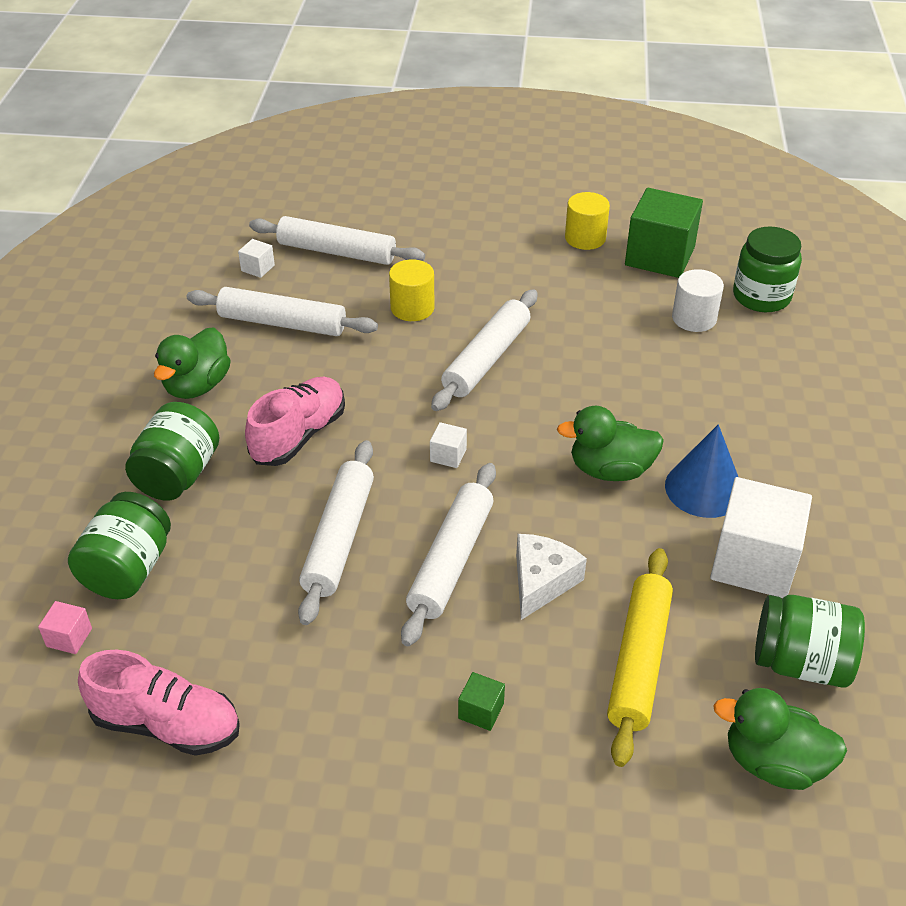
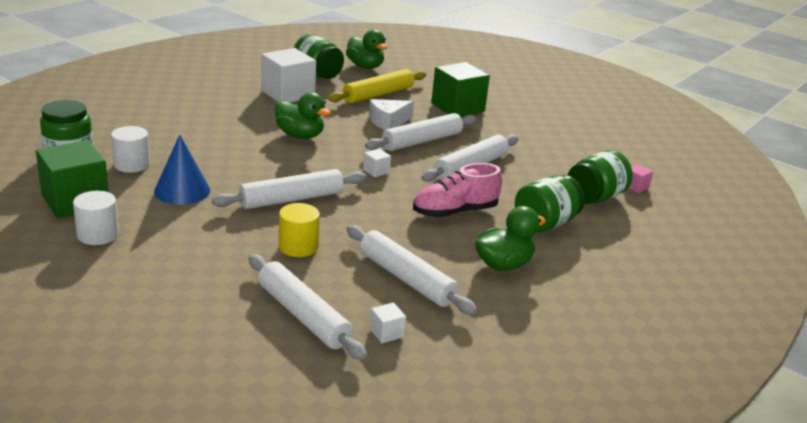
camera: 150 degrees left, 15 degrees down
(166, 724) = (596, 148): pink shoe -> none
(481, 711) = (457, 107): green cube -> green cube, size x2.37
(585, 238) = (98, 235): yellow cylinder -> white cylinder
(704, 488) = (267, 115): blue cone -> blue cone (182, 191)

